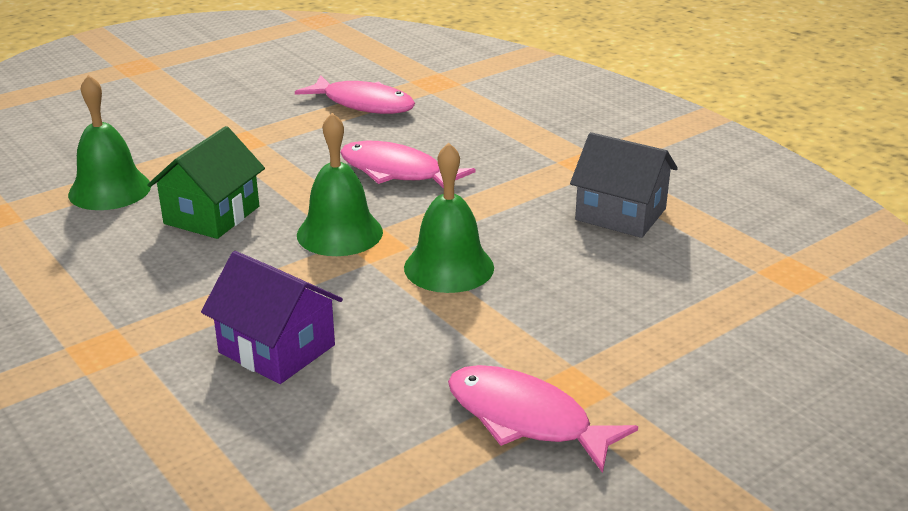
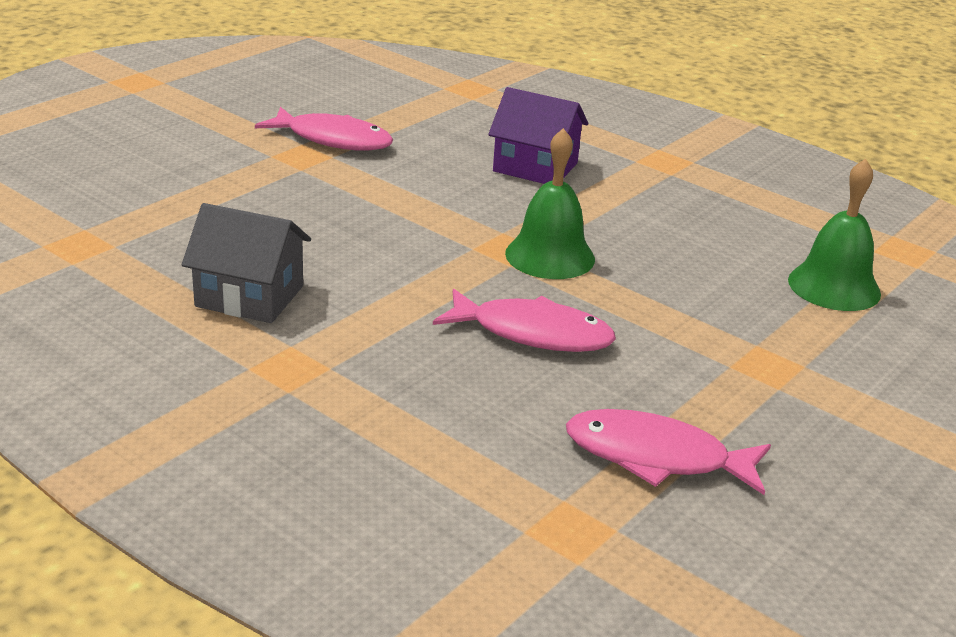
camera: 165 degrees right, 0 degrees up
(212, 215) = (695, 266): green house -> none
(449, 267) = (425, 231): green bell -> none

